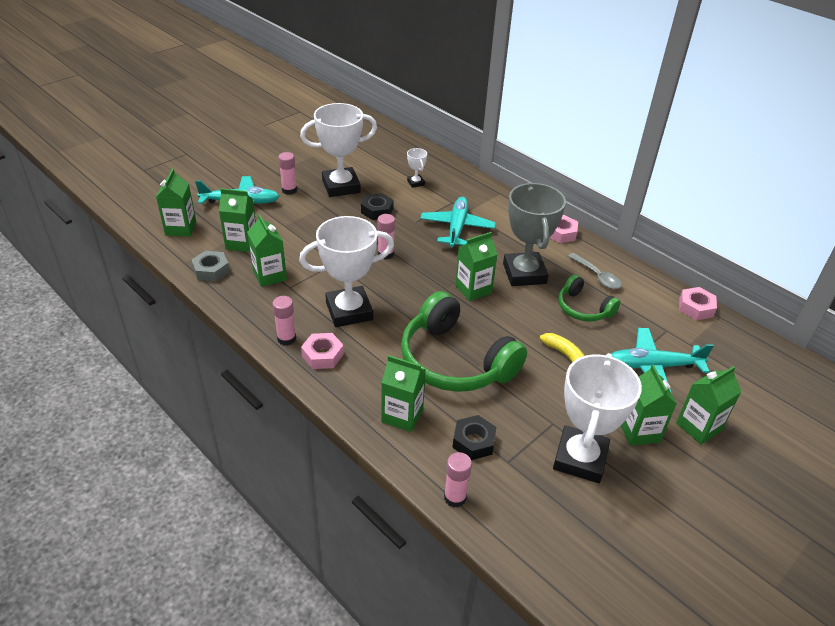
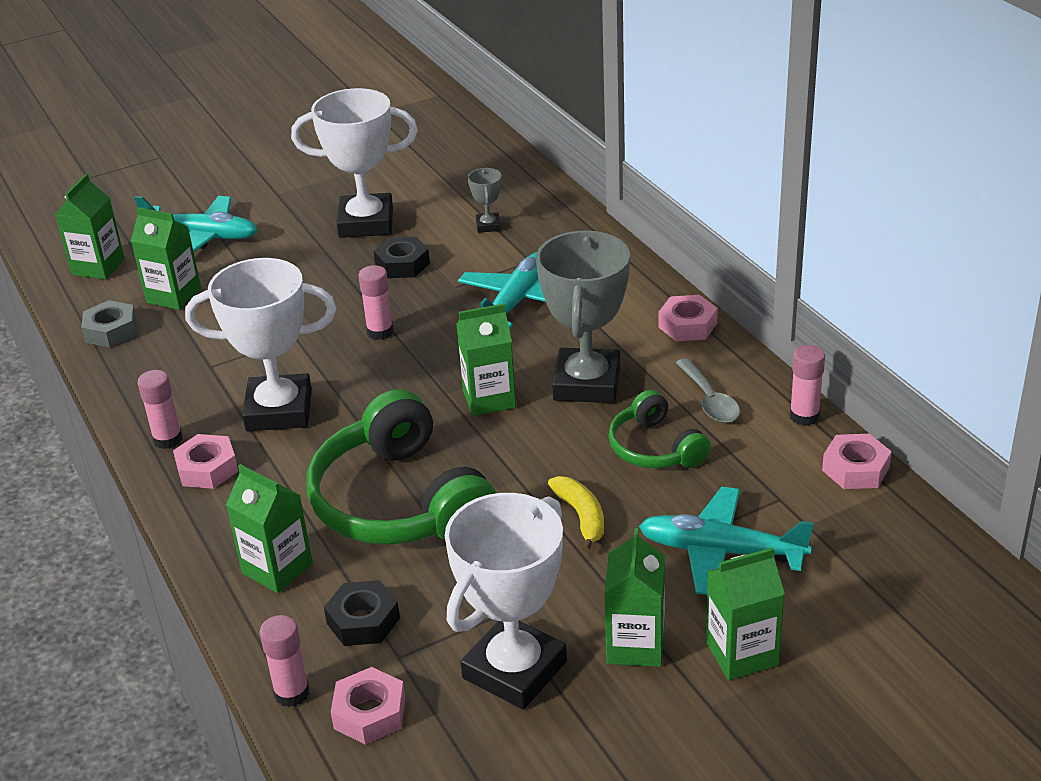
camera: 20 degrees right, 5 degrees down
(269, 275) = (190, 347): green carton -> none
(289, 190) = (283, 223): pink glue stick -> pink glue stick (804, 416)
(415, 183) = (488, 226): white trophy -> grey trophy
(510, 502) = (370, 713): none -> pink nut

